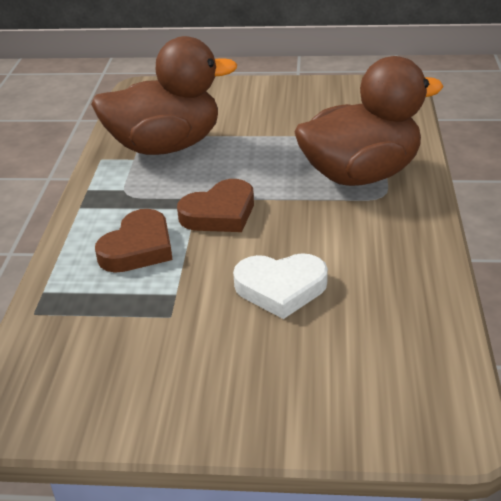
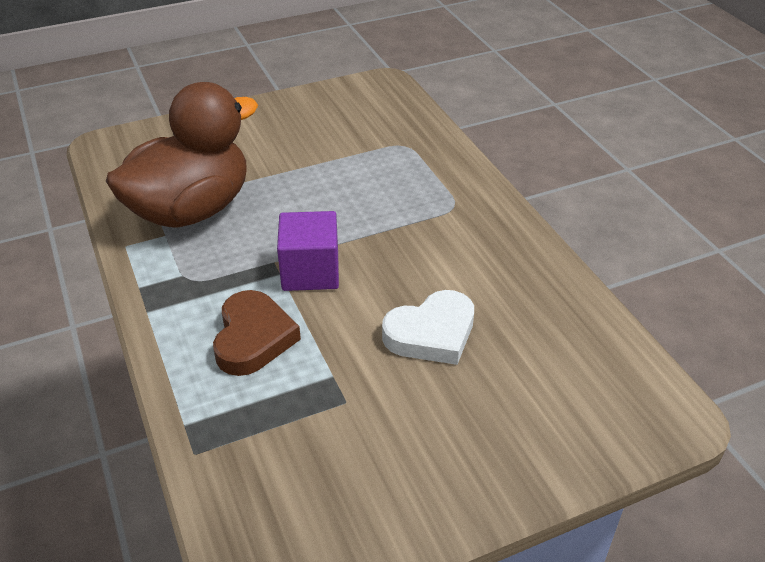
camera: 30 degrees left, 5 degrees up
(220, 213) = (310, 271): brown heart -> purple cube
(360, 175) = (418, 189): brown duck -> none

